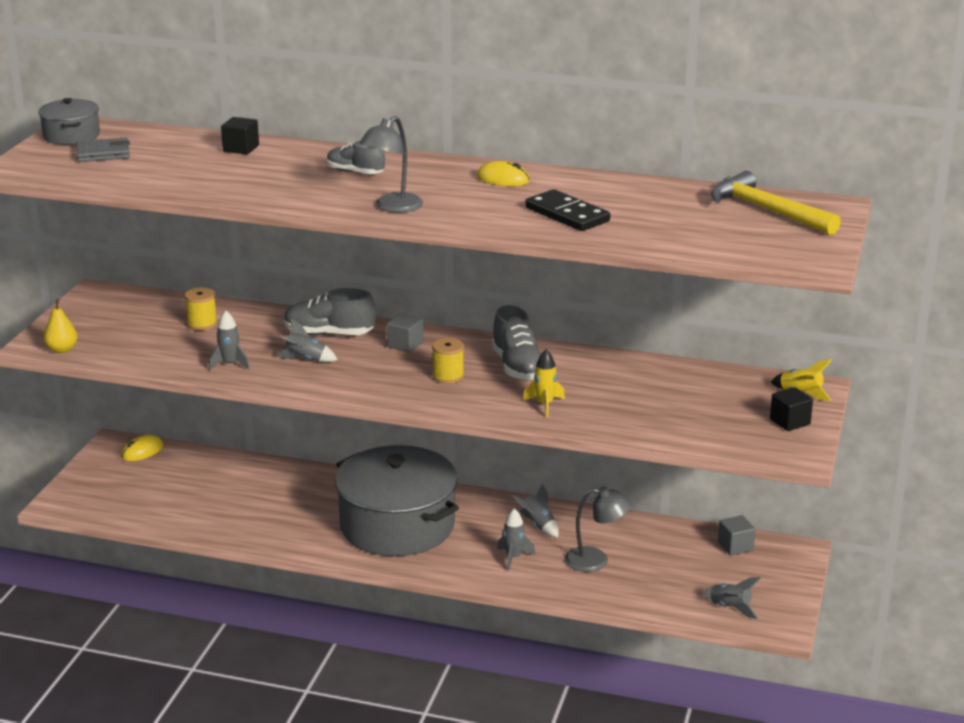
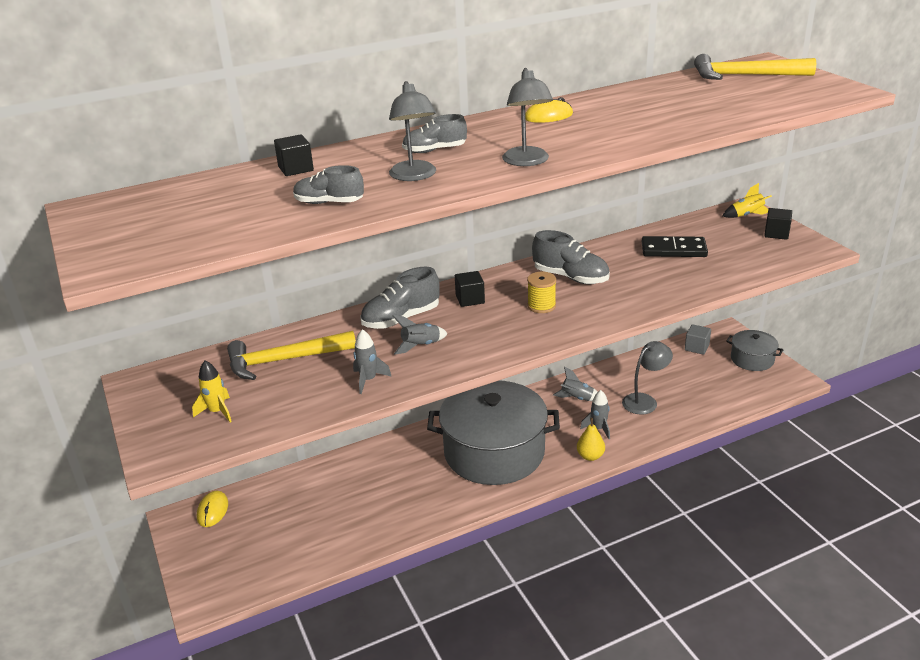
camera: 40 degrees left, 5 degrees up
(62, 350) = (193, 447): yellow pear -> yellow pear (590, 456)
(71, 135) = (100, 217): grey pot -> grey pot (752, 359)
(103, 153) = (172, 219): grey wallet -> none
(202, 324) = (284, 360): yellow spool -> yellow hammer
(206, 181) = (329, 203): none -> grey shoe
(297, 185) = (414, 176): none -> grey lamp
(405, 345) = (470, 299): grey cube -> black cube
(545, 405) = (637, 293): yellow rocket -> yellow rocket (217, 412)
(567, 214) = (649, 120): black domino -> black domino (673, 250)
(730, 608) = (756, 385): grey rocket -> none

